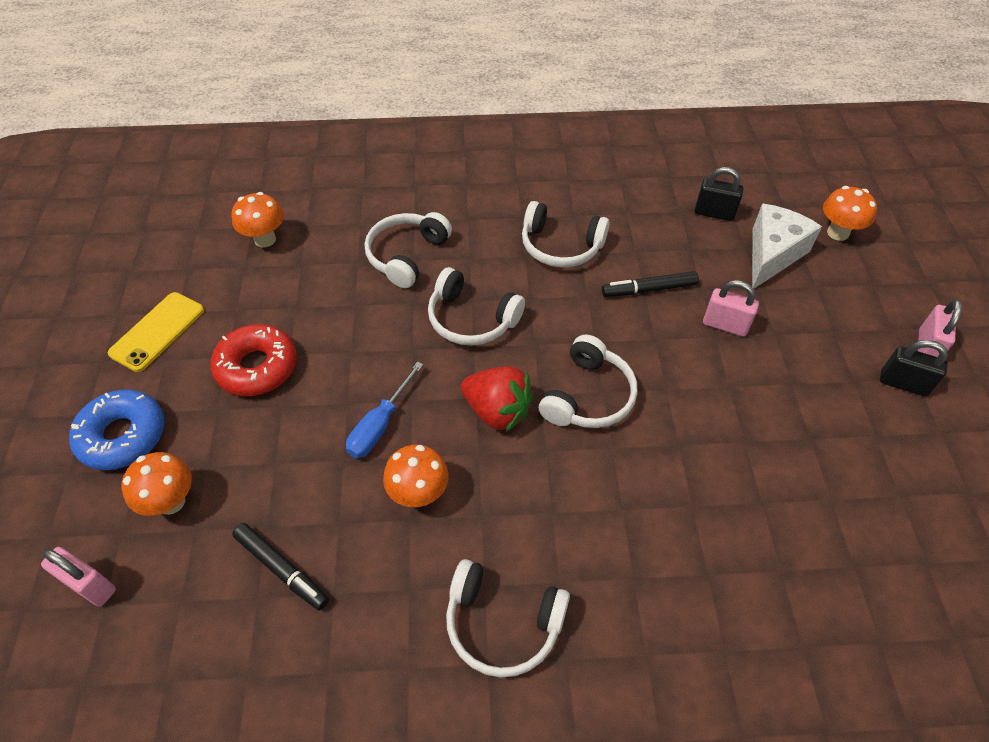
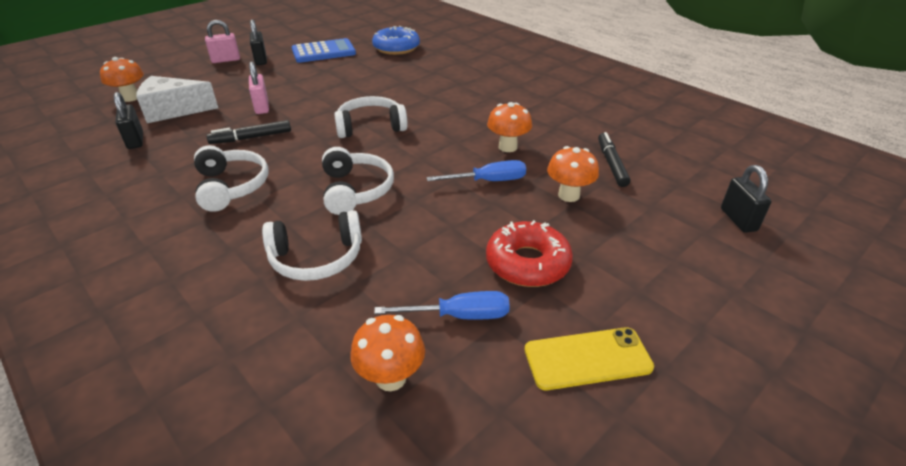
camera: 130 degrees left, 15 degrees down
(90, 585) = (738, 220): pink padlock -> black padlock
(123, 436) = (674, 288): blue donut -> blue donut (396, 48)
(171, 501) = (658, 227): orange mushroom -> orange mushroom (568, 195)
(265, 295) = (459, 315): none -> blue screwdriver
(497, 411) = (420, 148): red strawberry -> none
(502, 623) = (528, 101): white headphones -> none
(649, 289) = (251, 138): black marker -> black marker turned 120 degrees clockwise
(898, 474) = (323, 52): none -> blue calculator

